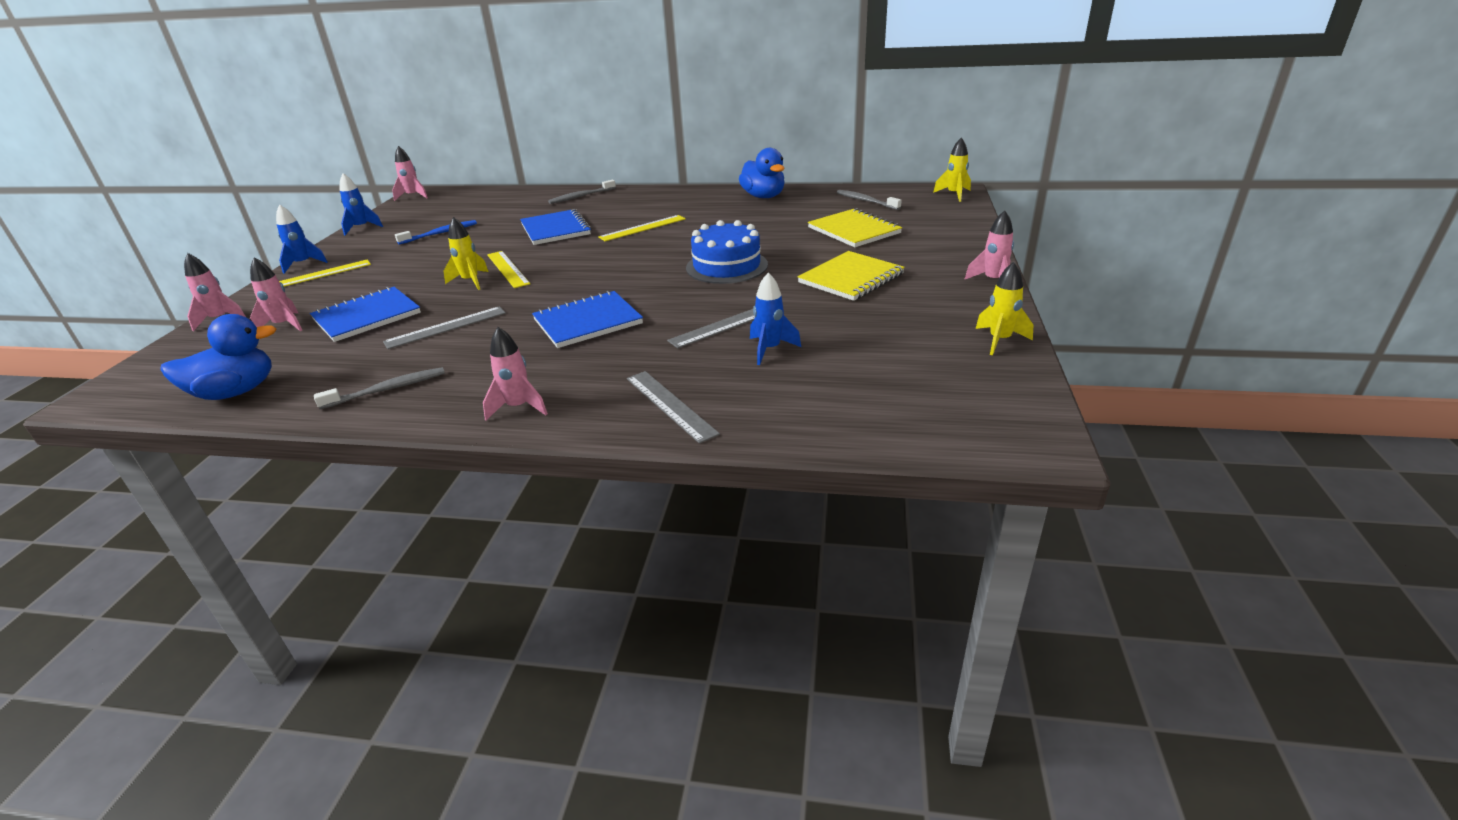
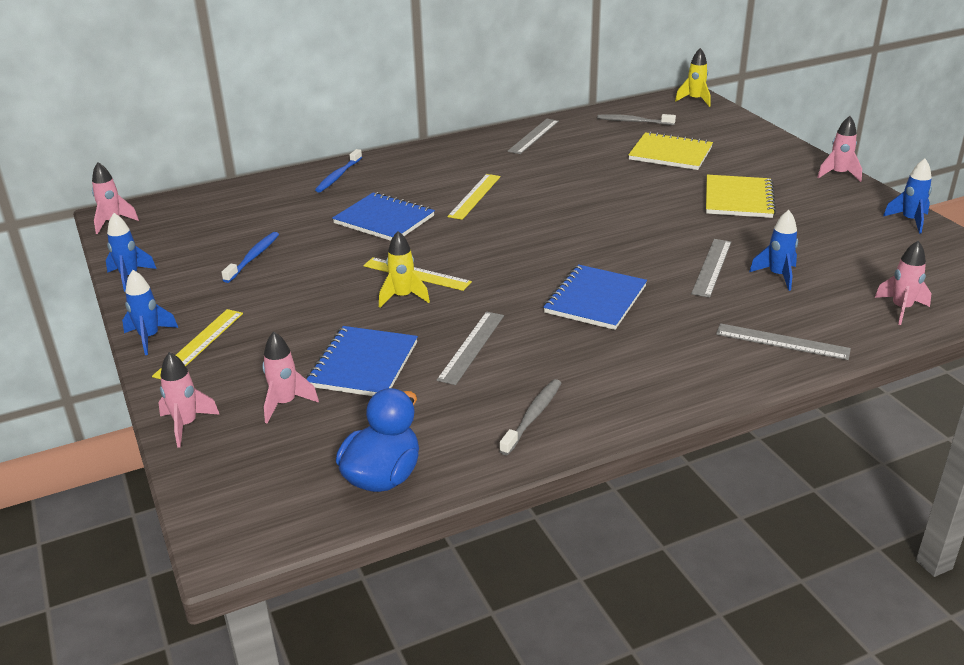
camera: 35 degrees left, 0 degrees up
(518, 407) = (675, 386): pink rocket -> pink rocket (901, 309)
(581, 196) = (338, 176): grey toothbrush -> blue toothbrush
(727, 266) = (622, 214): blue cake -> none
(763, 196) = (533, 136): blue duck -> grey ruler
(999, 340) = (909, 221): yellow rocket -> blue rocket

